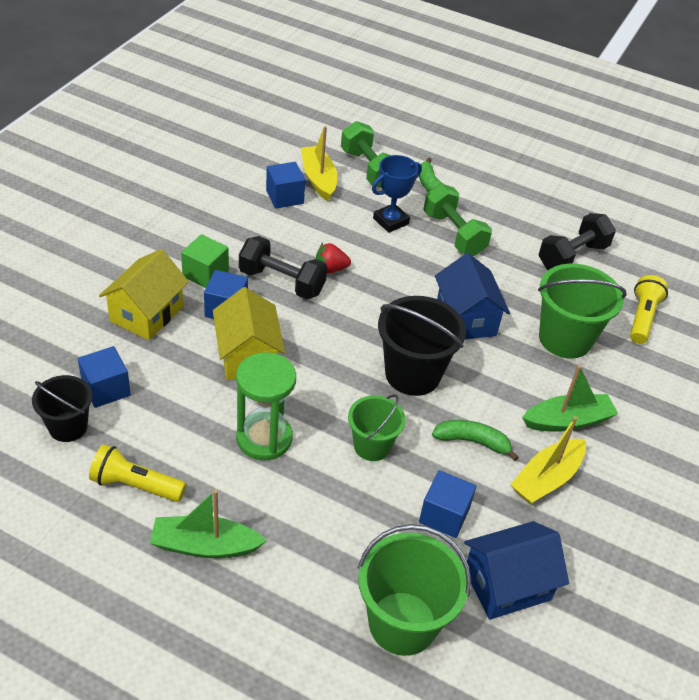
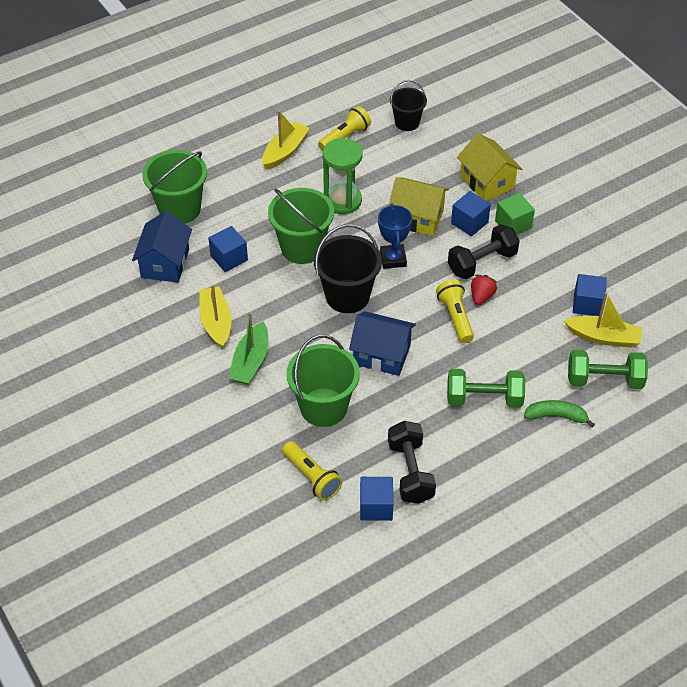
camera: 125 degrees right, 5 degrees up
(106, 389) = (428, 145): blue cube -> blue cube (376, 507)
(205, 546) = (285, 151): green boat -> yellow boat
(372, 446) = (302, 248): green bucket -> green bucket, size x1.62
(373, 280) = (455, 317): none -> yellow flashlight
(391, 221) = (522, 362): blue trophy -> blue trophy (393, 259)
(472, 442) = (270, 299): green banana -> none

